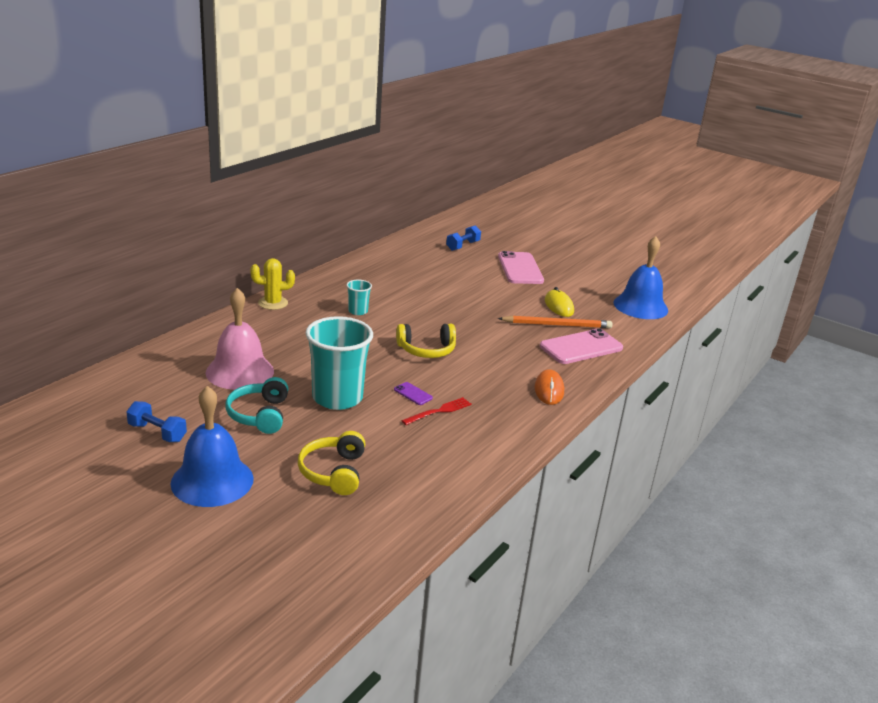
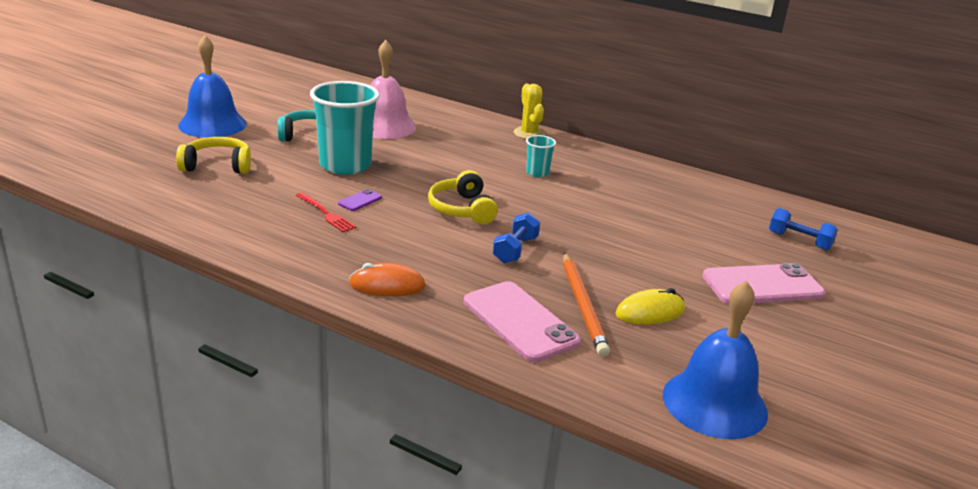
camera: 85 degrees right, 0 degrees up
(157, 433) = (281, 105): blue dumbbell -> blue dumbbell (515, 250)

